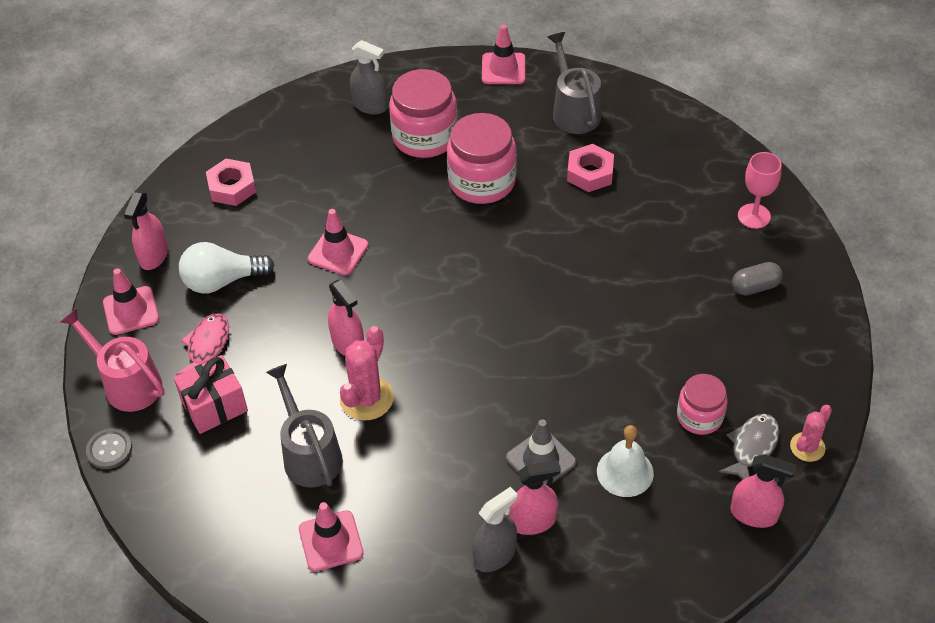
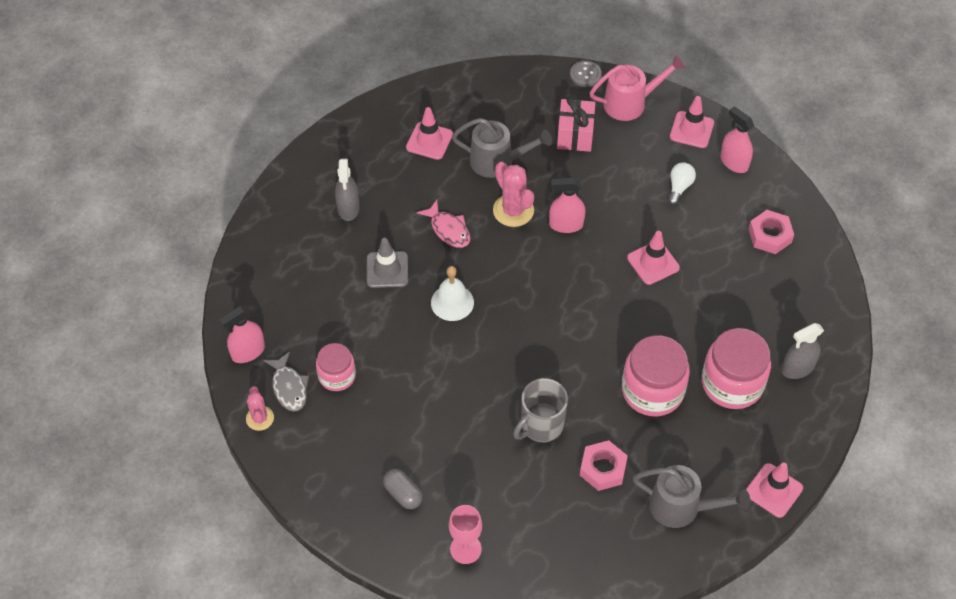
camera: 125 degrees right, 5 degrees up
(207, 346) = (627, 153): pink fish -> pink fish (448, 229)
(222, 281) = (679, 187): white light bulb -> white light bulb, size x0.61
(532, 521) = (351, 239): pink spray bottle -> none
(591, 234) = (541, 425): none -> grey mug
(625, 472) = (338, 307): white bell -> white bell (452, 302)
(755, 287) = (403, 494): grey capsule -> grey capsule turned 60 degrees counterclockwise

